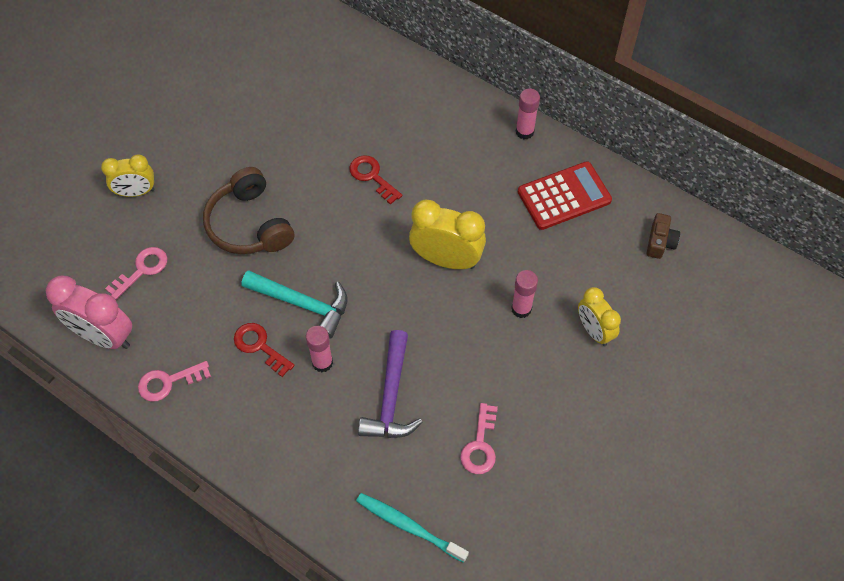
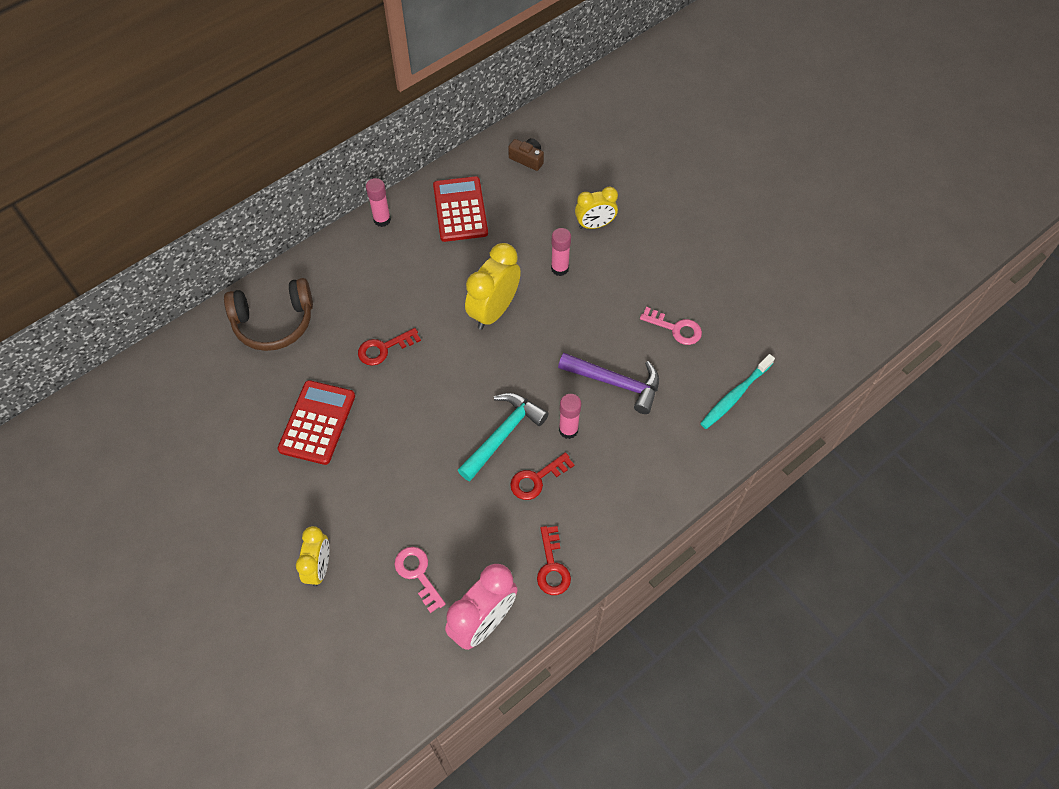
camera: 75 degrees left, 0 degrees up
(168, 382) = (552, 566): pink key -> red key
(249, 224) = (399, 465): brown headphones -> brown headphones (274, 322)
(278, 147) = (317, 422): none -> red calculator

